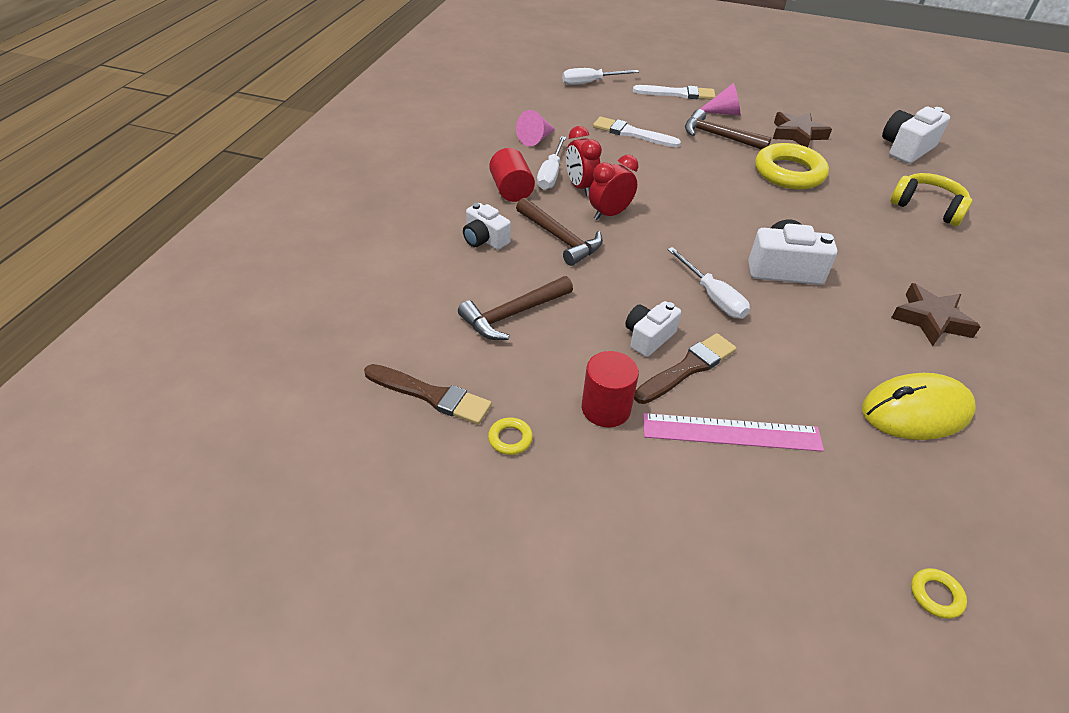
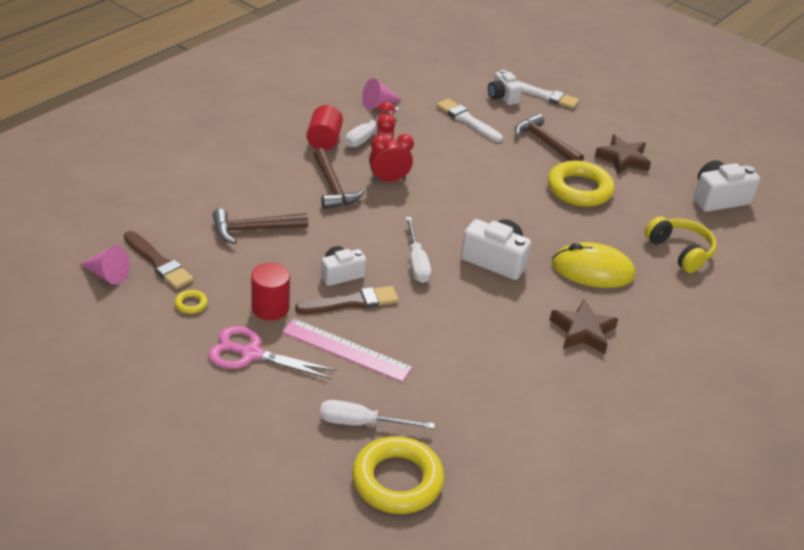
camera: 20 degrees right, 5 degrees down
(484, 239) = (274, 172): white camera -> white camera (502, 97)
(590, 83) = (469, 66): white screwdriver -> white screwdriver (362, 423)
(632, 481) = (251, 354): none -> pink scissors
(723, 112) = (570, 123): pink cone -> pink cone (107, 275)
(916, 411) = (500, 383): yellow mouse -> yellow mouse (592, 270)
(936, 595) = (397, 480): yellow ring -> yellow ring, size x2.46

